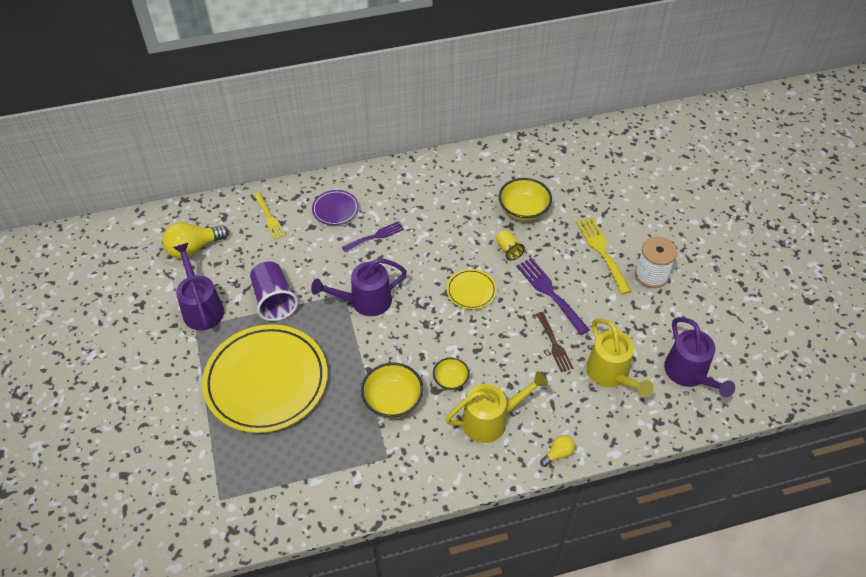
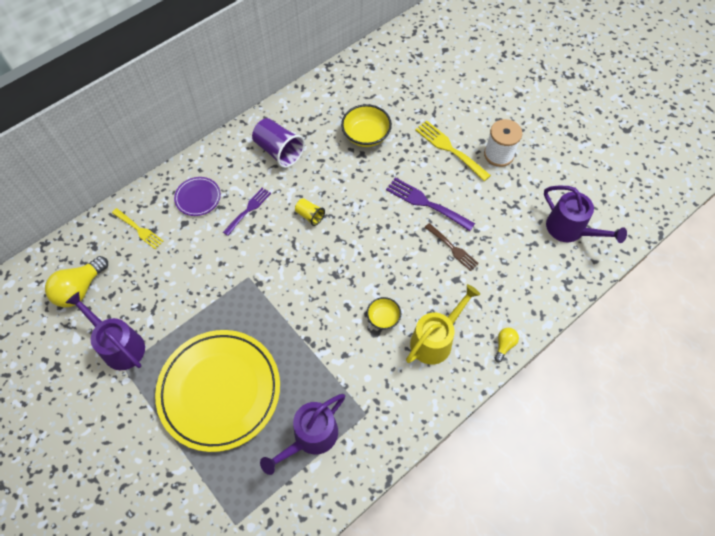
camera: 25 degrees left, 10 degrees up
(274, 300) = (186, 309): purple cup -> purple cup (279, 151)
(365, 301) = (271, 276): purple watering can -> purple watering can (310, 437)
(393, 400) = (343, 358): yellow bowl -> none
(471, 291) = (359, 228): yellow plate -> none
(508, 250) = (372, 177): yellow cup -> yellow cup (310, 216)
(611, 374) = (511, 256): yellow watering can -> none

